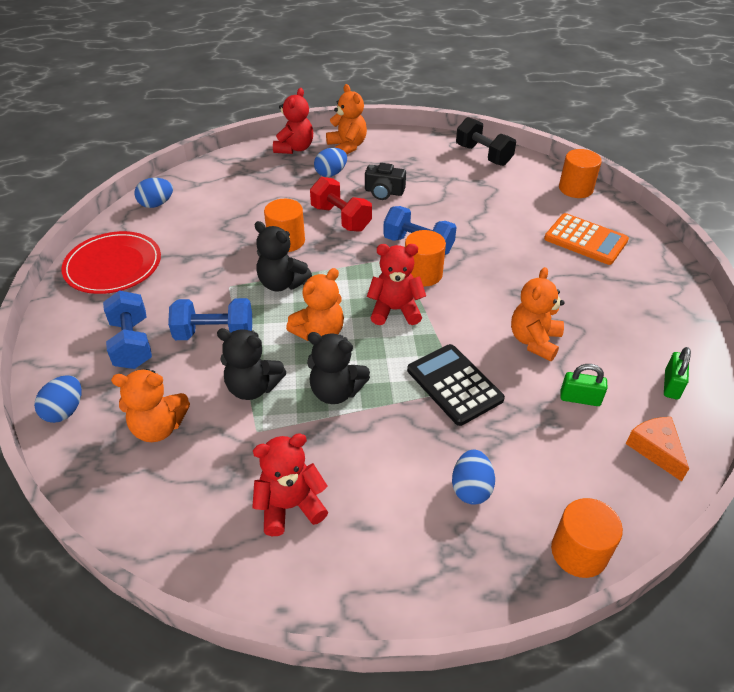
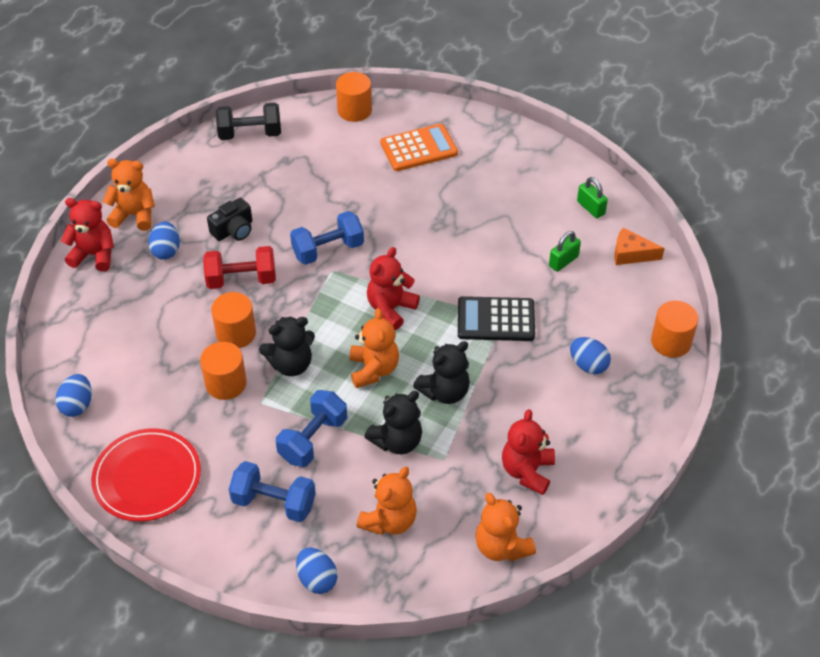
camera: 55 degrees left, 5 degrees up
(295, 148) = (94, 255): red teddy bear -> red teddy bear turned 45 degrees counterclockwise
(423, 274) = (365, 268): orange cylinder -> orange cylinder (226, 383)
(534, 341) = (493, 249): orange teddy bear -> orange teddy bear (501, 546)

